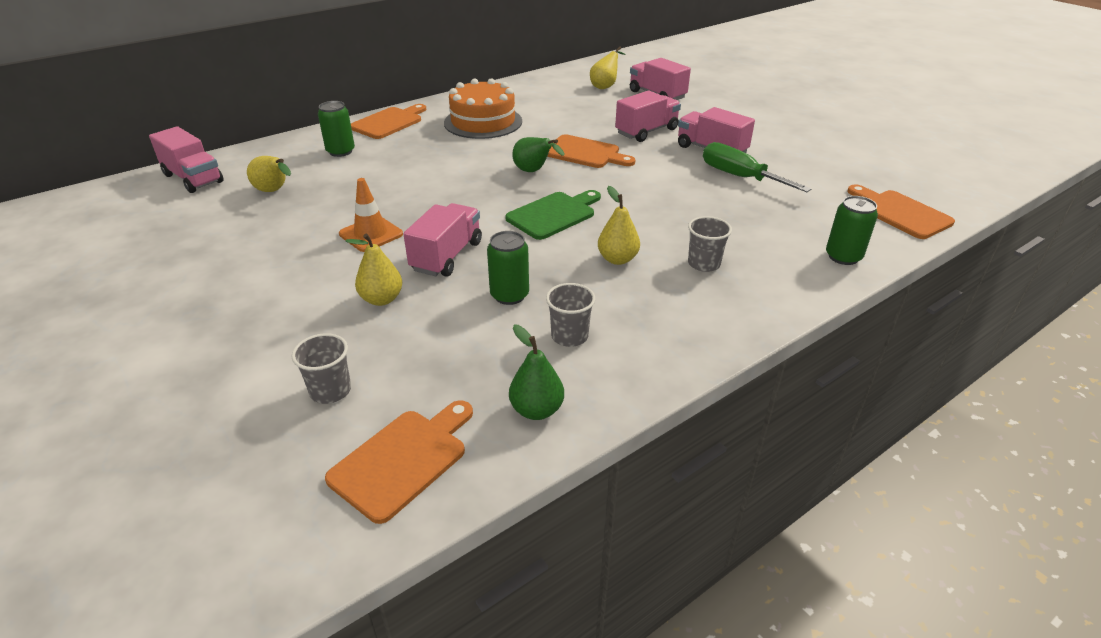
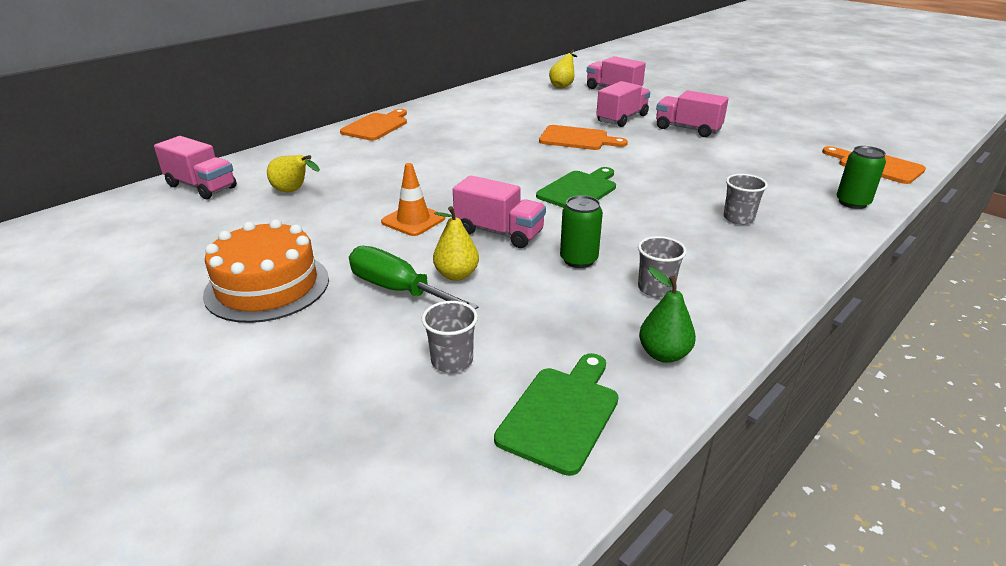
camera: 10 degrees left, 5 degrees down
(340, 151) = (342, 153): green can -> none
(403, 459) = (561, 414): orange cutting board -> green cutting board
(447, 256) = (499, 232): pink truck -> pink truck turned 105 degrees clockwise
(483, 122) = (467, 120): orange cake -> orange cake (267, 286)
(534, 171) = (539, 157): green pear -> none
(617, 259) = (659, 221): yellow pear -> none
(740, 177) = (725, 148): green screwdriver -> green screwdriver (397, 290)

